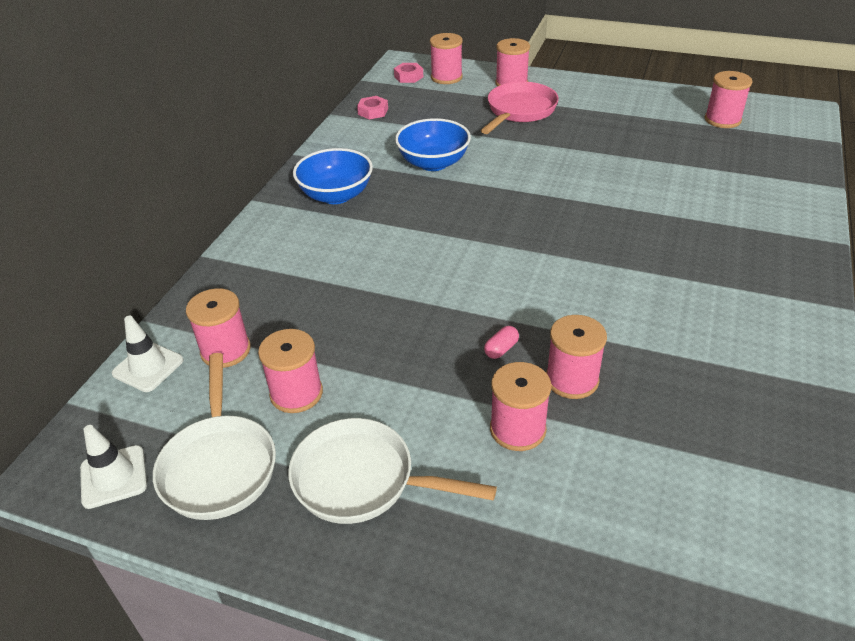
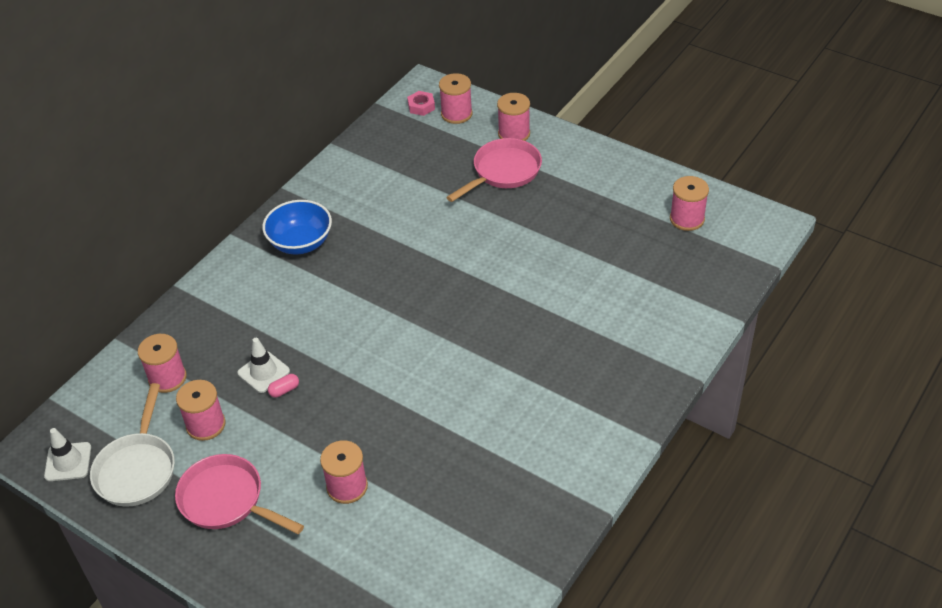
camera: 15 degrees right, 5 degrees up
(148, 367) = (109, 380): white traffic cone -> white traffic cone (263, 372)
(362, 480) = (226, 500): white pan -> pink pan
(373, 111) = (370, 147): pink nut -> none
(433, 163) = (397, 222): blue bowl -> none
(501, 349) = (366, 420): pink capsule -> pink capsule (284, 390)
(572, 379) = (405, 456): pink spool -> none

